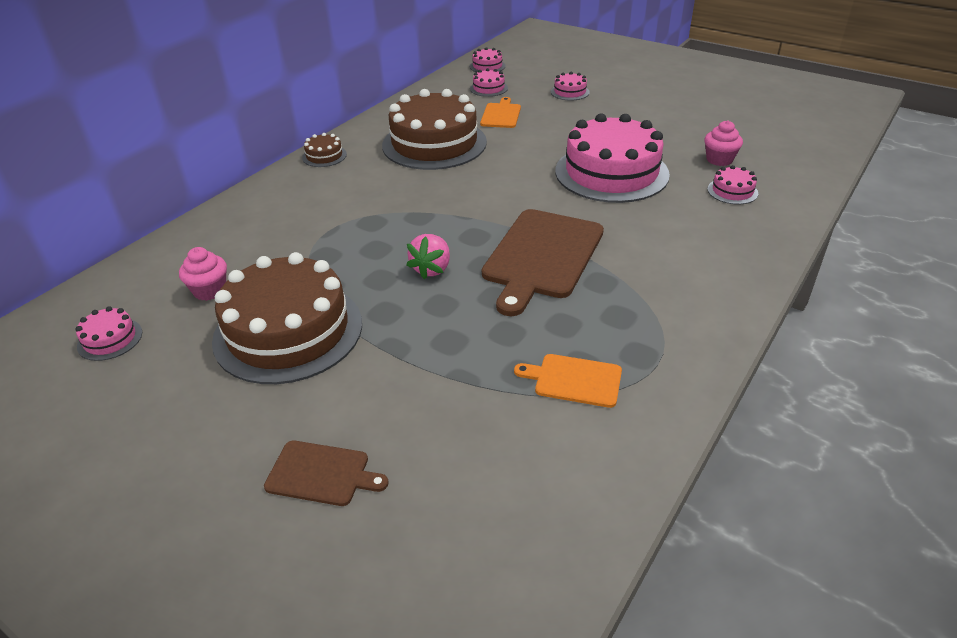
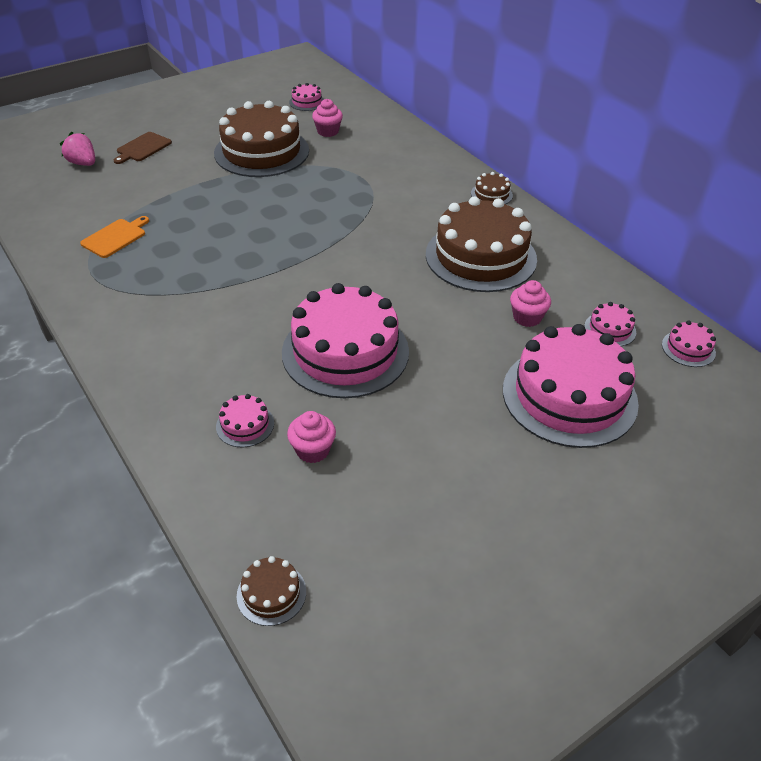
camera: 110 degrees right, 5 degrees up
(432, 269) = (278, 212): pink strawberry -> pink strawberry (83, 163)
(501, 115) = (527, 317): orange cutting board -> pink cupcake
(541, 256) = (248, 264): brown cutting board -> none
(570, 92) = (569, 396): pink cake -> pink cake, size x2.41
(831, 144) = (271, 593): none -> brown cake

